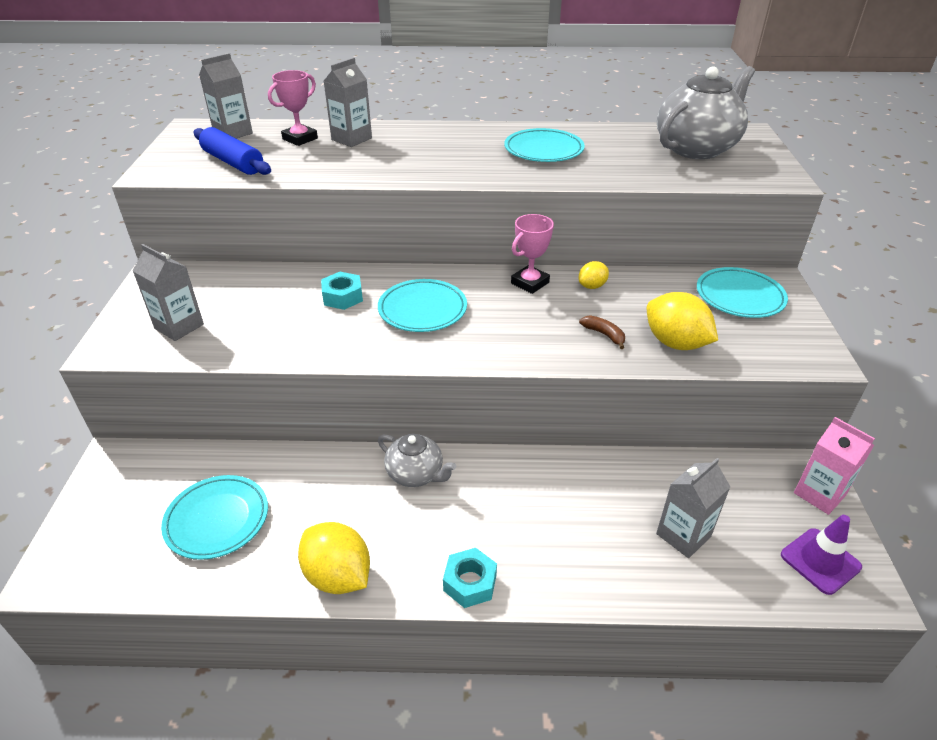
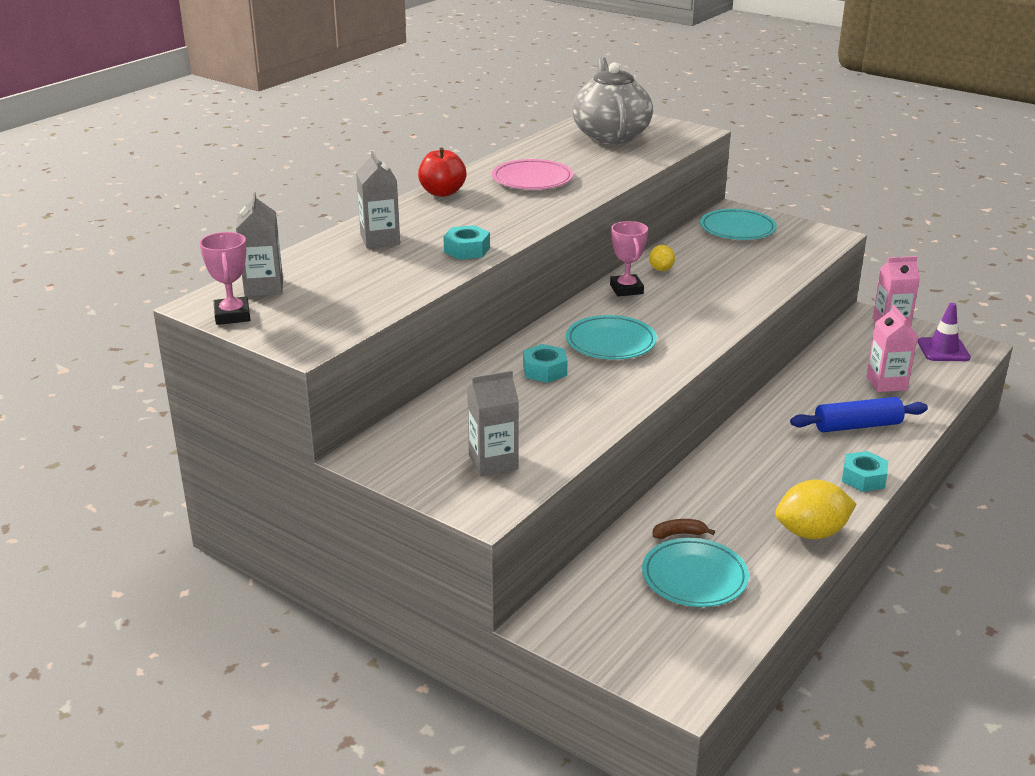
camera: 55 degrees left, 10 degrees down
(233, 162) = (346, 302): blue rolling pin -> blue rolling pin (857, 426)
(300, 139) = (338, 261): pink trophy -> pink trophy (232, 315)
(369, 171) = (467, 250): none -> turquoise nut
(416, 474) = (730, 463): grey teapot -> none
(466, 130) = (442, 192): none -> red apple
(543, 150) = (532, 179): turquoise plate -> pink plate
(604, 334) = (729, 288): brown banana -> brown banana (679, 534)
(675, 343) = (766, 270): yellow lemon -> none
(683, 535) = (886, 383): grey carton -> pink carton

